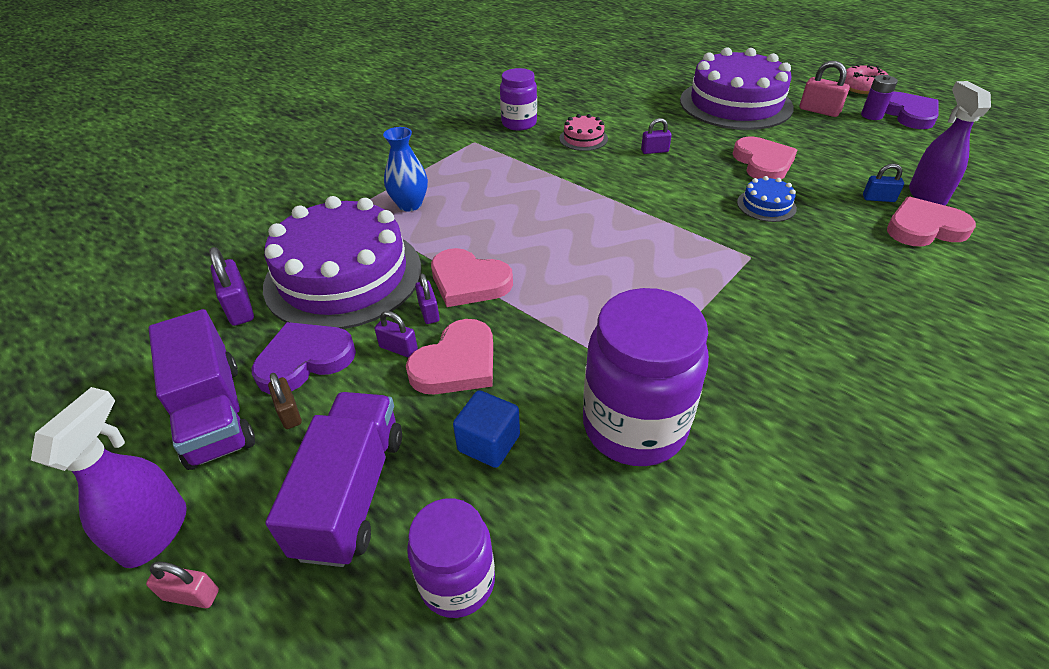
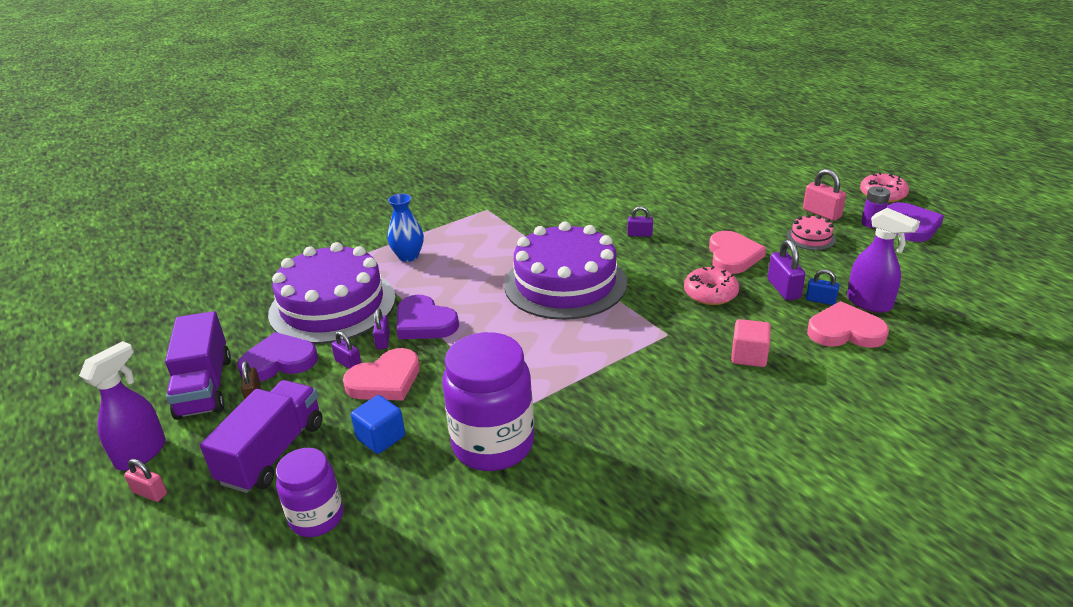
camera: 15 degrees right, 10 degrees down
(239, 308) = (249, 318): purple padlock -> purple padlock (783, 289)
(469, 282) = (424, 322): pink heart -> purple heart
(519, 123) = (533, 197): purple jar -> none
(583, 138) = (582, 216): pink cake -> pink cake (810, 238)
(735, 104) = (743, 199): purple cake -> purple cake (565, 283)
(766, 205) = (710, 293): blue cake -> pink donut
(849, 269) = (749, 356): none -> pink cube
(926, 195) = (869, 303): purple spray bottle -> purple spray bottle turned 120 degrees clockwise

